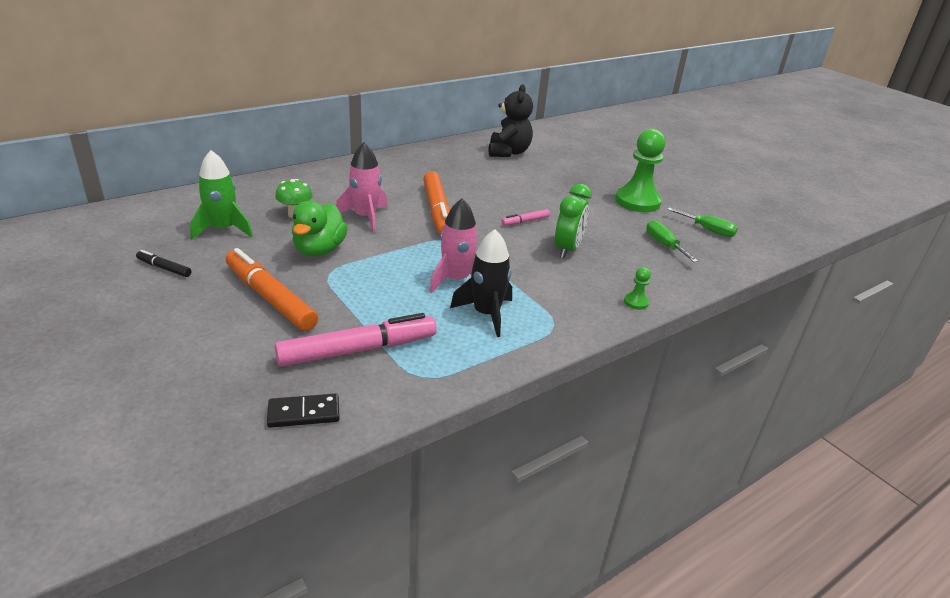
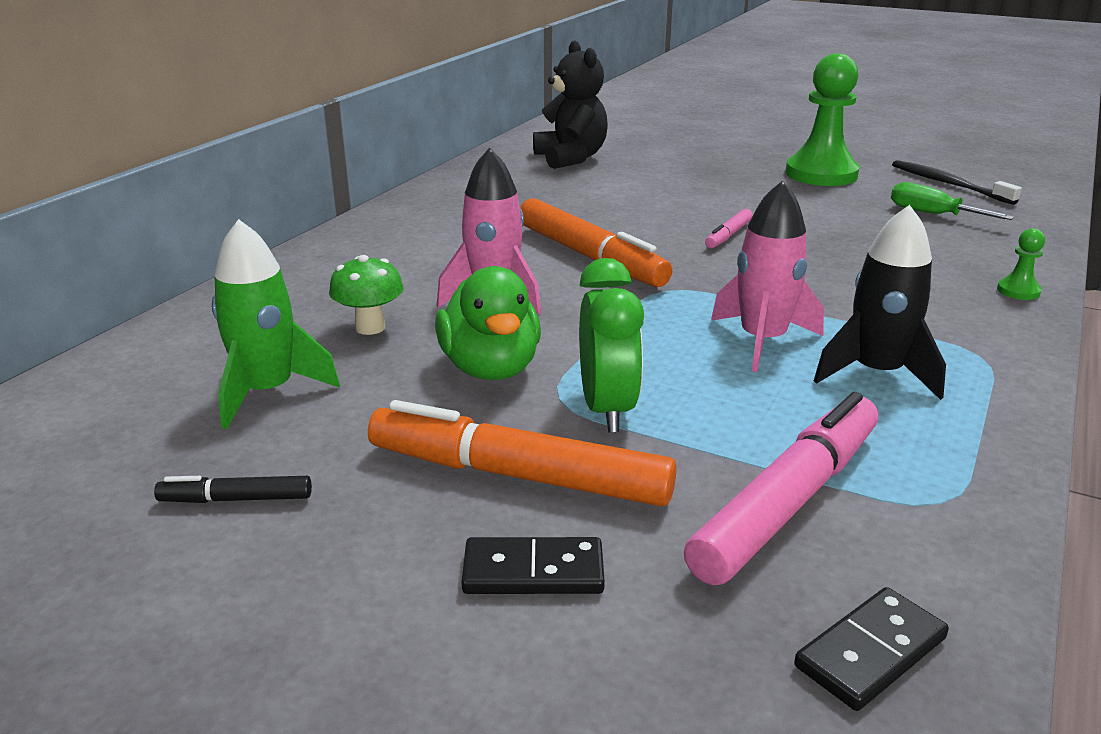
camera: 25 degrees left, 5 degrees down
(227, 335) = (533, 572): none -> black domino
(567, 249) = (836, 254): green clock -> green clock (607, 409)
(708, 230) = (948, 184): green screwdriver -> black toothbrush

